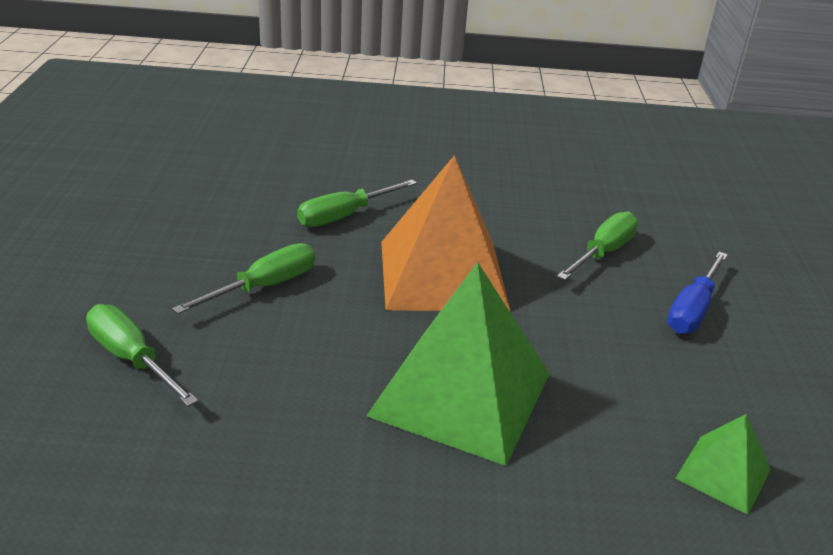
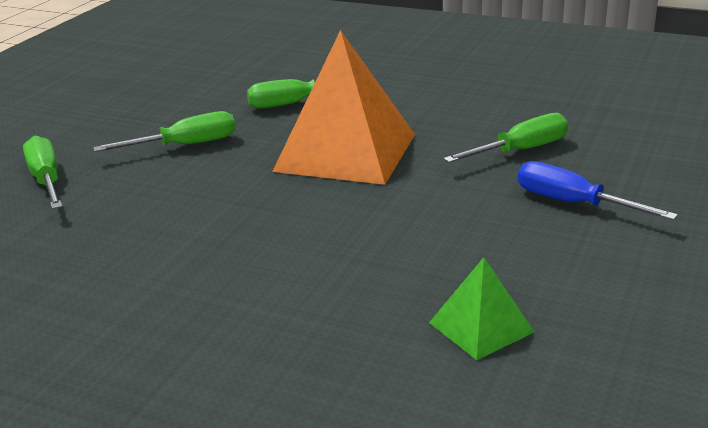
camera: 25 degrees right, 5 degrees down
(461, 394) = (285, 236): green pyramid -> none
(692, 310) = (573, 203): blue screwdriver -> blue screwdriver turned 75 degrees clockwise

